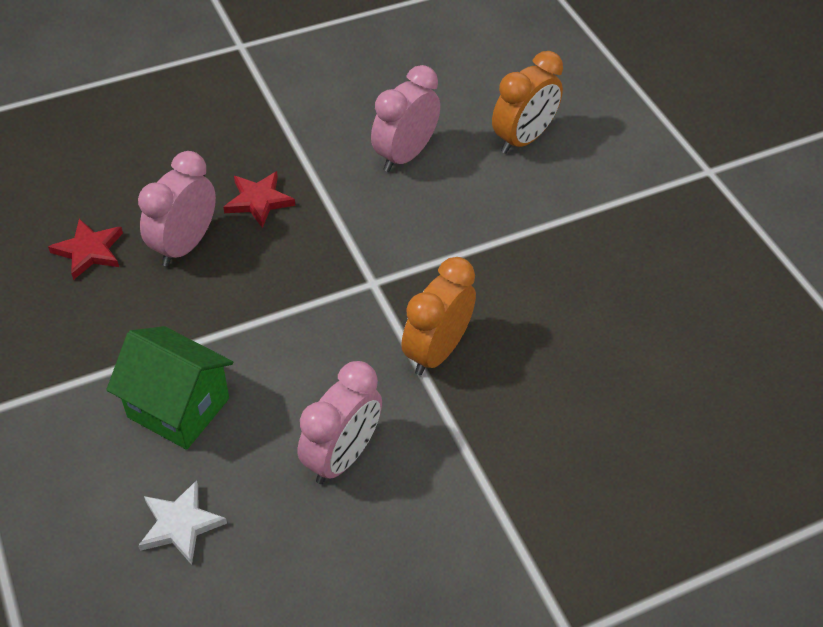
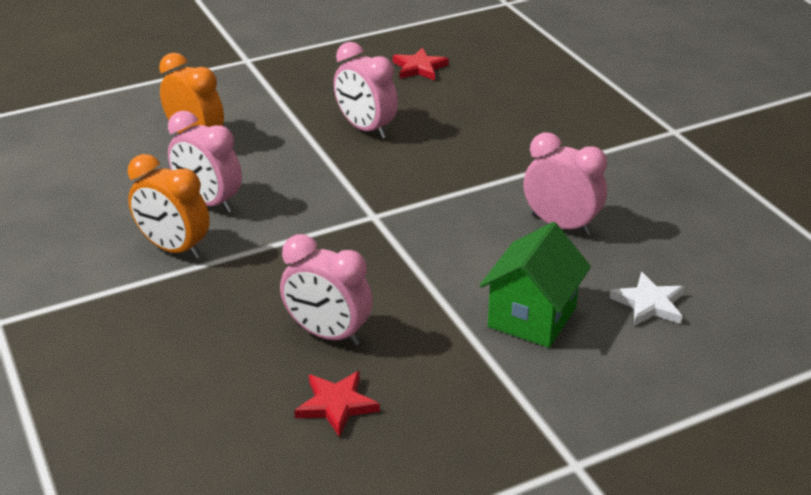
camera: 90 degrees left, 15 degrees down
(259, 201) = (265, 289): red star -> red star (419, 68)
(436, 351) = (447, 182): orange clock -> orange clock (174, 248)
(555, 279) = (366, 129): none -> pink clock

